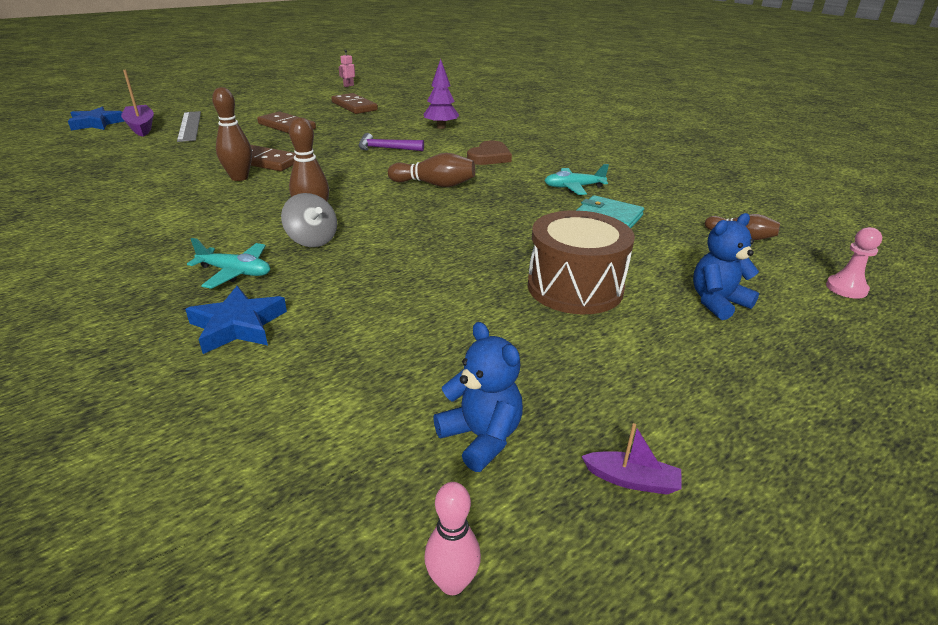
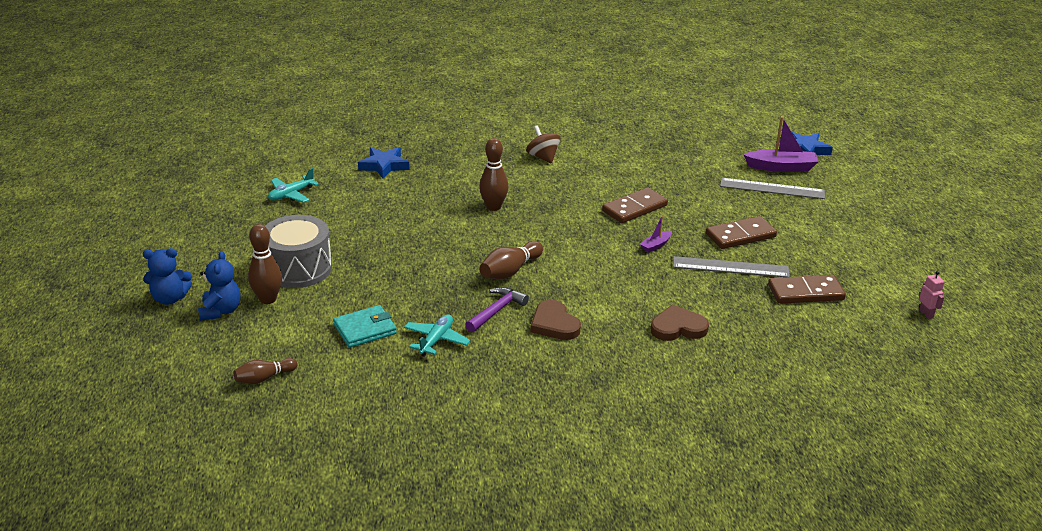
camera: 120 degrees right, 0 degrees up
(155, 220) = (543, 157): none -> brown spinning top
(235, 272) = (441, 172): turquoise plane -> turquoise plane (291, 194)
(239, 178) = (602, 193): brown bowling pin -> brown bowling pin (268, 299)
(312, 240) = (459, 200): grey spinning top -> none
(341, 124) = (730, 267): none -> grey ruler
(386, 149) = (626, 273): purple hammer -> purple hammer (497, 311)
(441, 127) = (678, 327): purple tree -> brown heart
(452, 582) = (191, 178): pink bowling pin -> none
(481, 437) = (235, 201): blue teddy bear -> blue teddy bear (170, 298)
(575, 287) = (298, 268): brown drum -> grey drum
(631, 480) = (173, 222): purple boat -> purple boat (656, 245)
(846, 288) = (160, 376): pink pawn -> none

